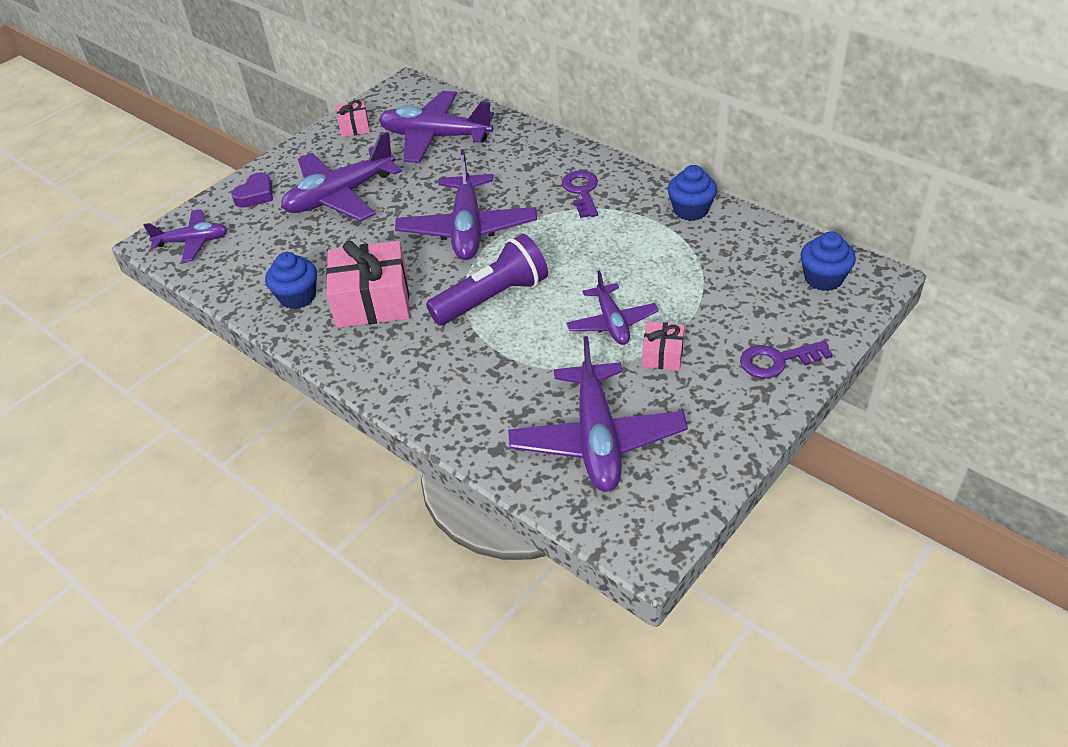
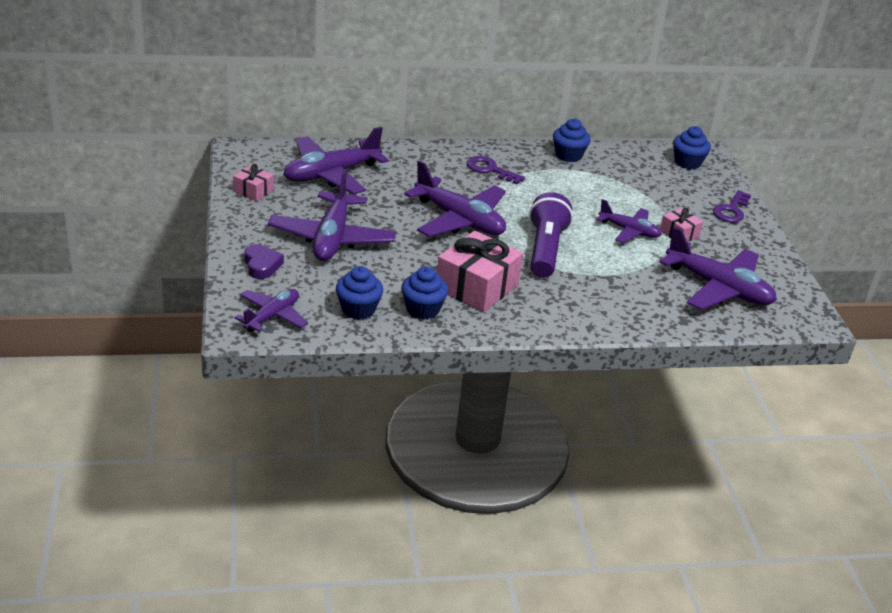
camera: 55 degrees left, 10 degrees down
(254, 269) = (358, 309): none -> blue cupcake

